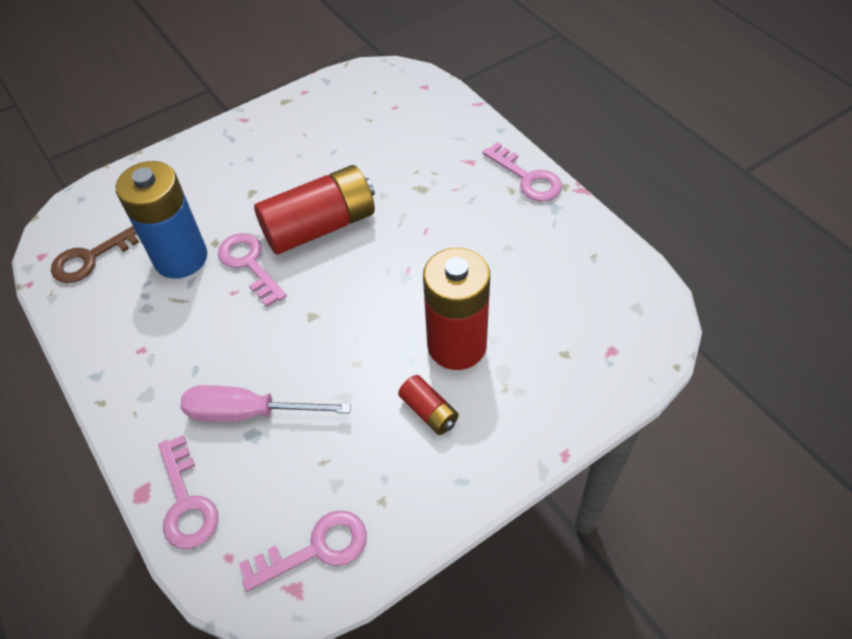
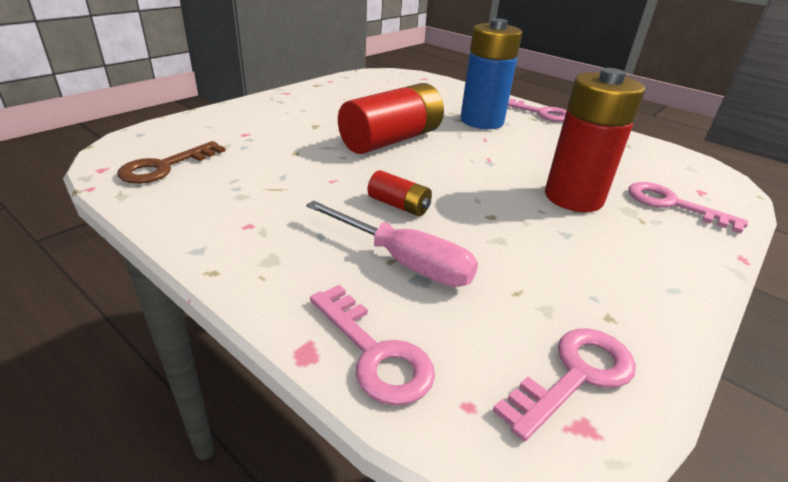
camera: 20 degrees left, 20 degrees down
(181, 258) = (265, 162): blue battery -> blue battery (482, 121)
(248, 413) = (404, 261): pink screwdriver -> pink screwdriver turned 135 degrees counterclockwise
(249, 264) = (338, 163): pink key -> pink key (672, 205)
(429, 412) = (591, 242): red battery -> red battery (399, 205)

